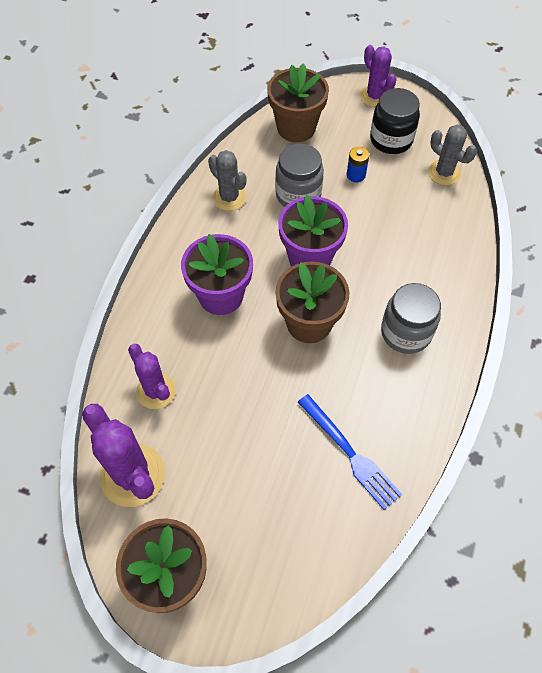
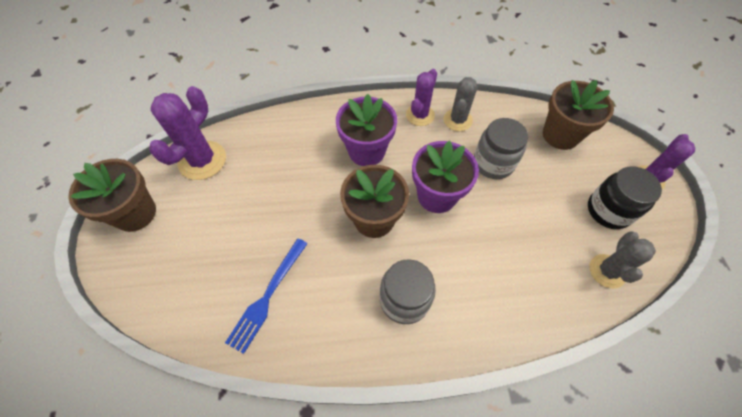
camera: 65 degrees right, 0 degrees up
(156, 391) = (270, 146): purple cactus -> purple cactus (420, 115)
(356, 175) = (546, 197): blue battery -> none

